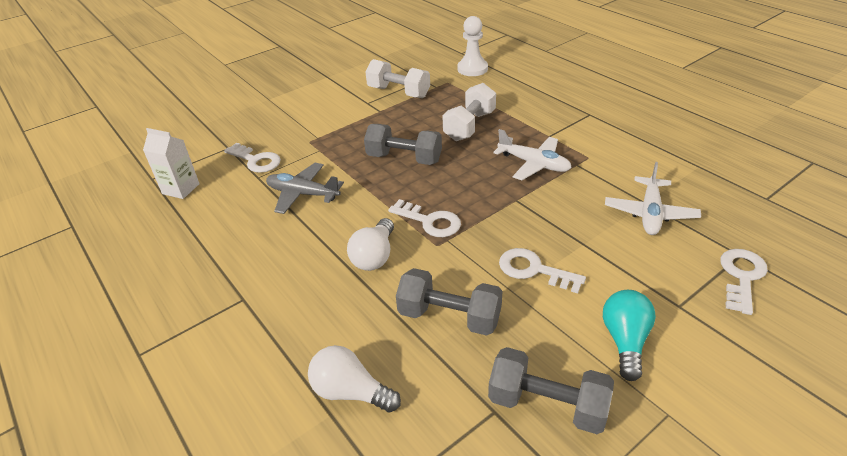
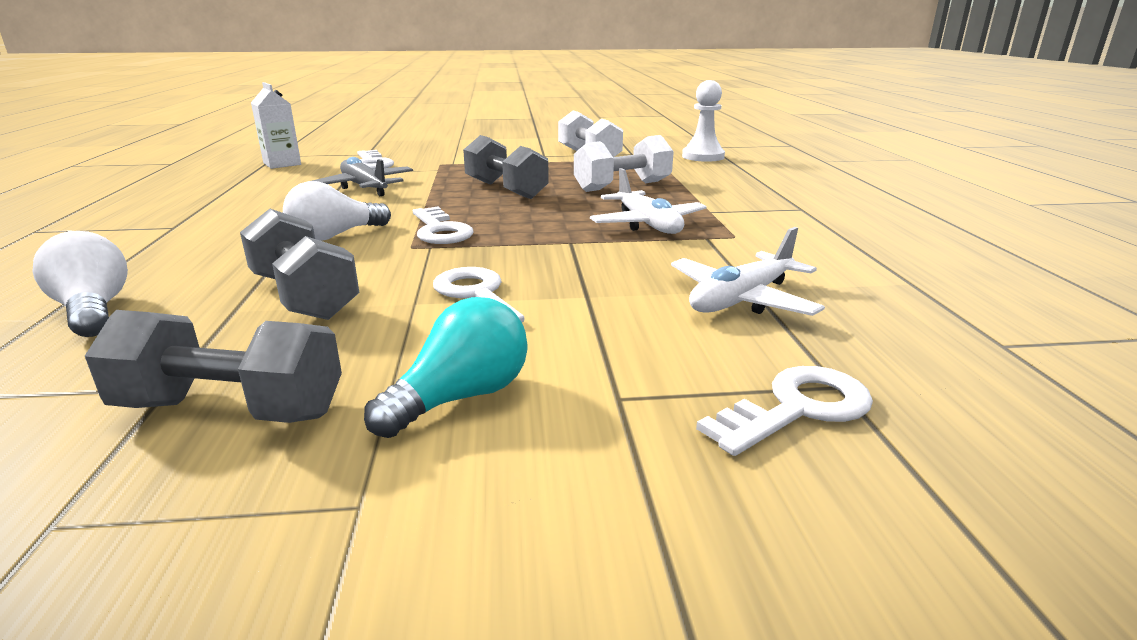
camera: 30 degrees right, 15 degrees down
(547, 405) = (231, 410): grey dumbbell -> grey dumbbell turned 45 degrees counterclockwise

